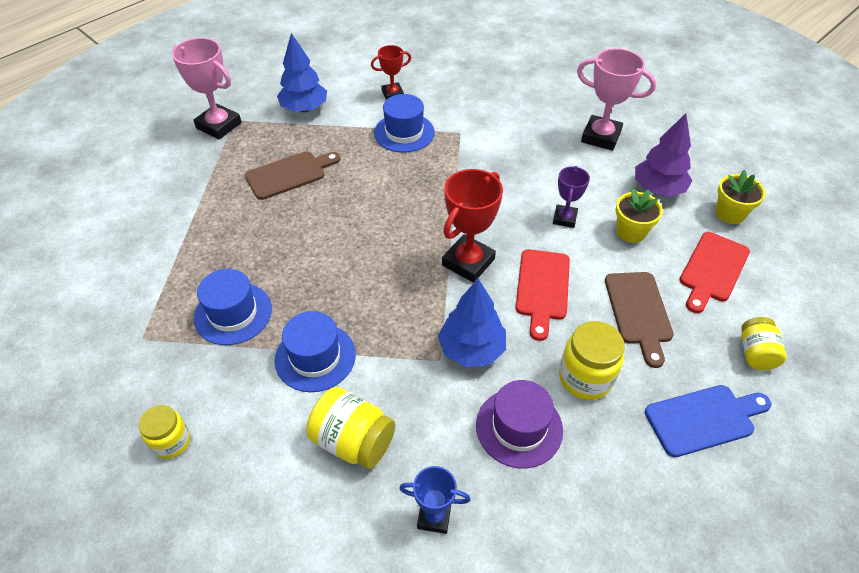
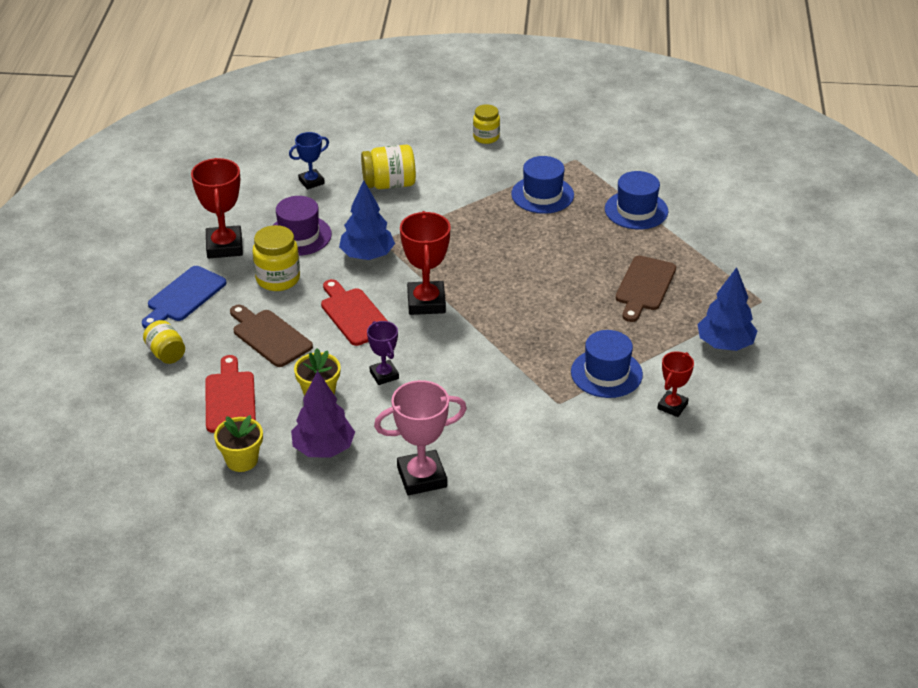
camera: 140 degrees right, 10 degrees down
(219, 125) = (765, 289): pink trophy -> none
(315, 357) = (460, 203): blue hat -> blue hat (636, 210)
(616, 470) = (224, 246): none -> red trophy

